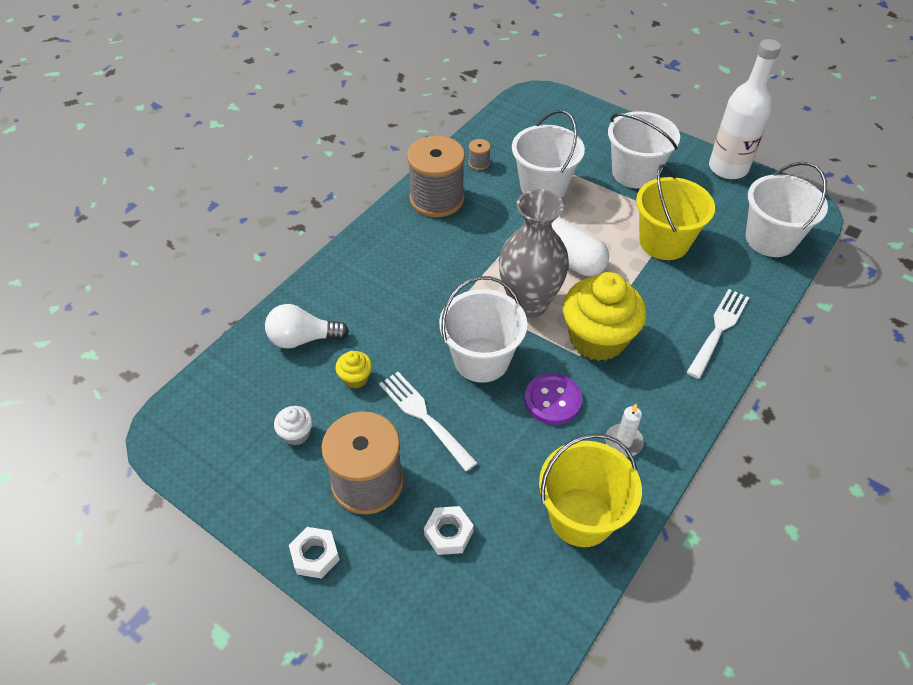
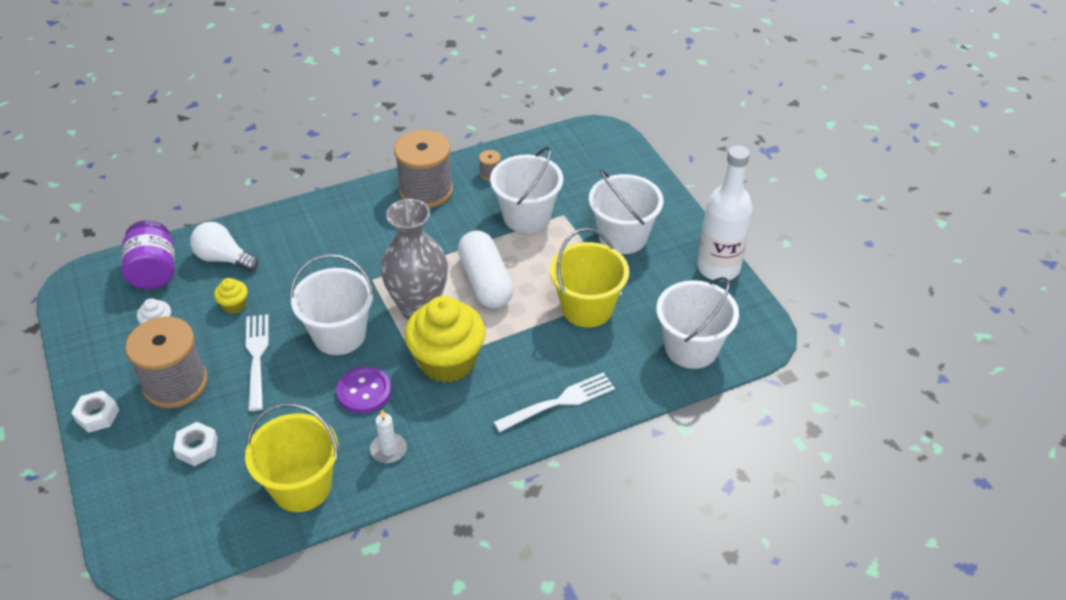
camera: 30 degrees right, 5 degrees down
(242, 383) = (154, 272): none -> purple jar

